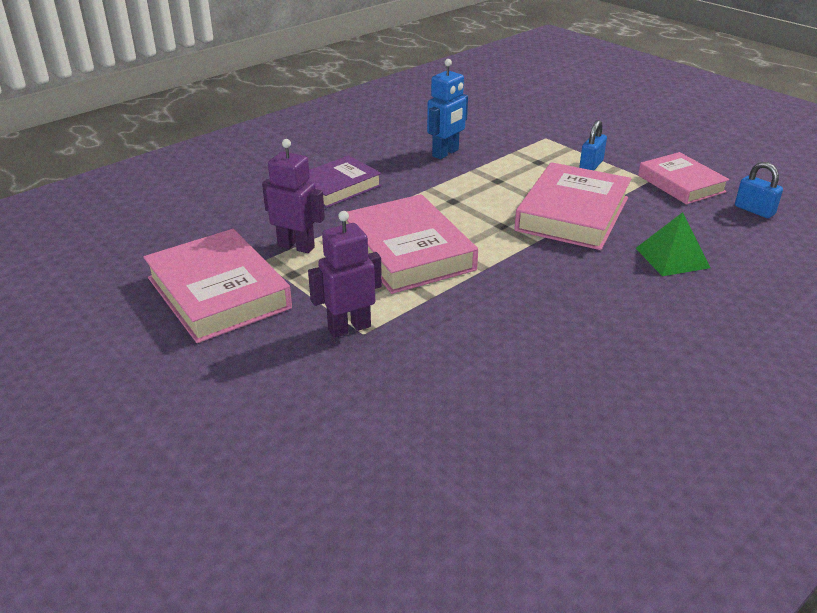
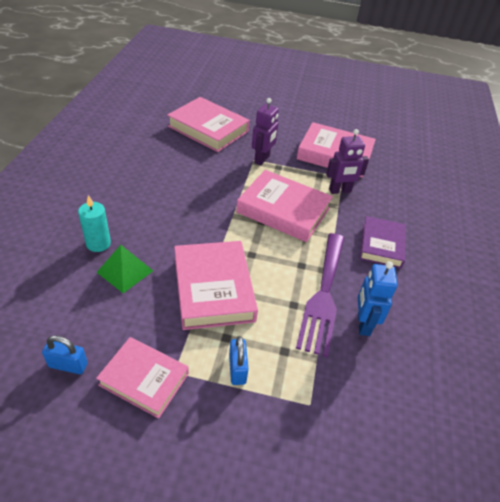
camera: 140 degrees right, 10 degrees up
(381, 431) = (208, 129): none -> pink book
(458, 177) = (323, 295): none -> purple fork
(700, 296) = (98, 243): none -> turquoise candle

